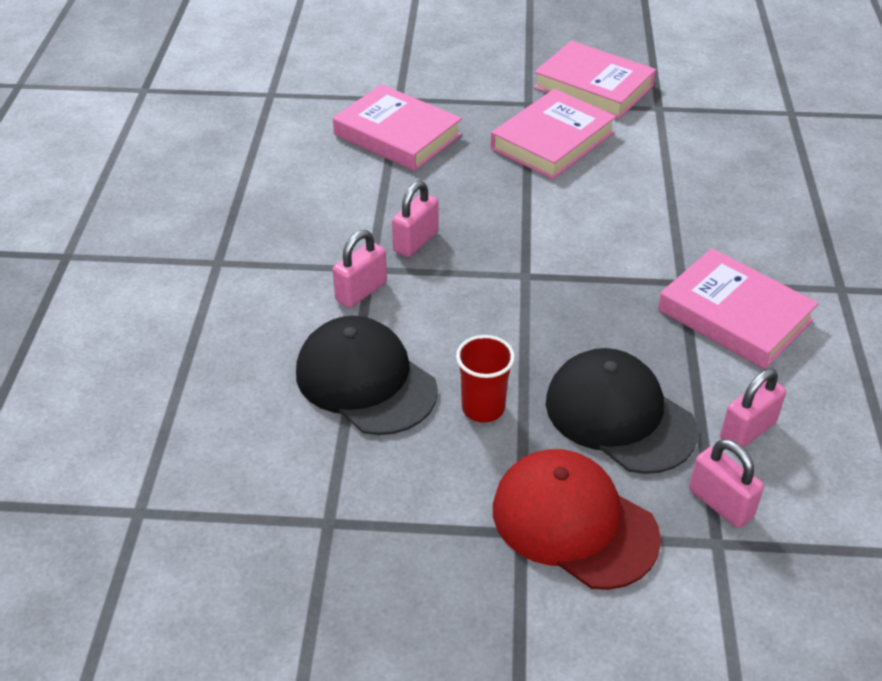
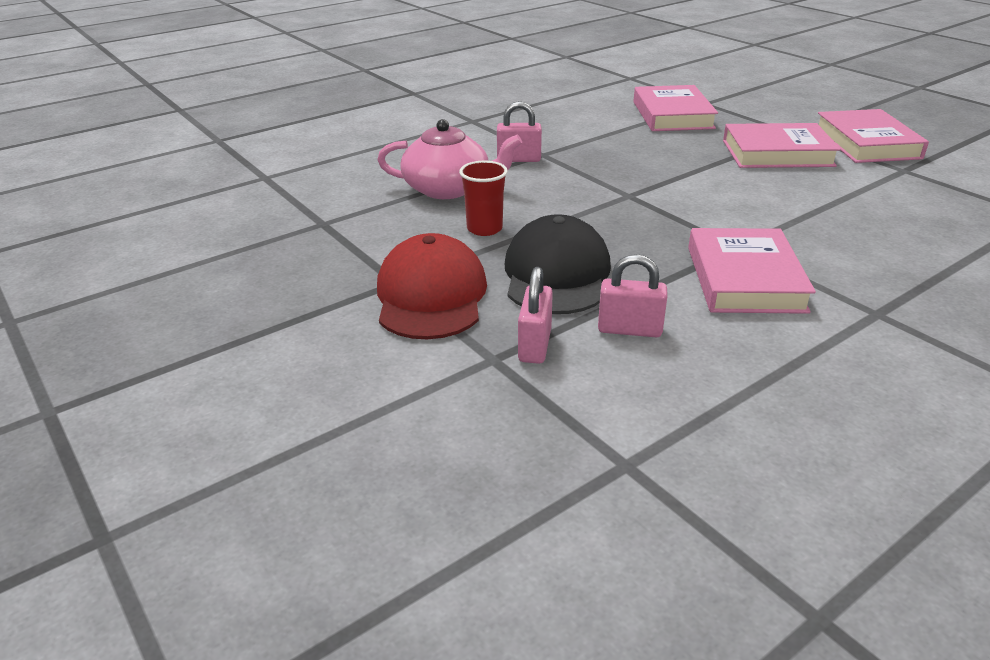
camera: 50 degrees right, 10 degrees down
(365, 381) = (448, 189): black cap -> pink teapot
(416, 242) = (591, 155): pink padlock -> none

